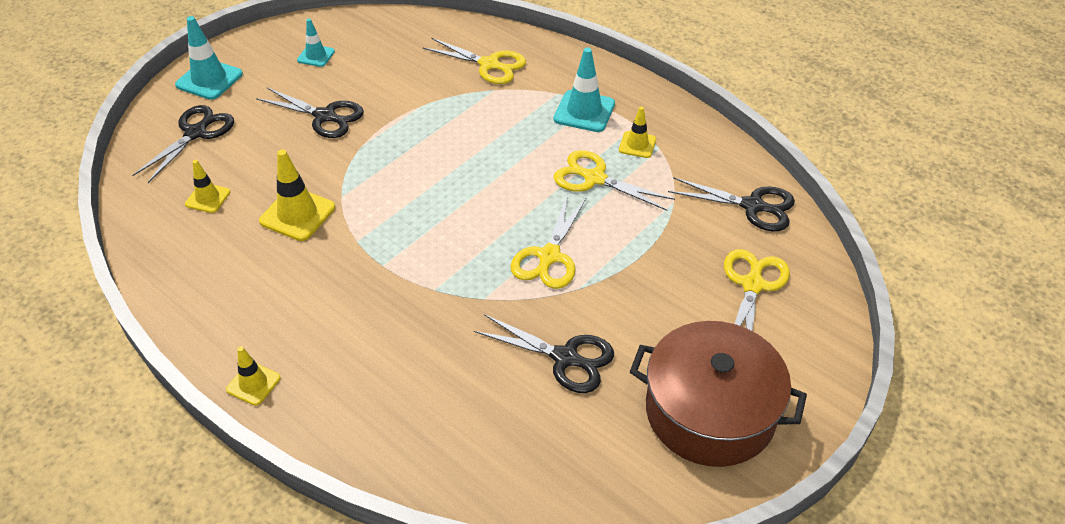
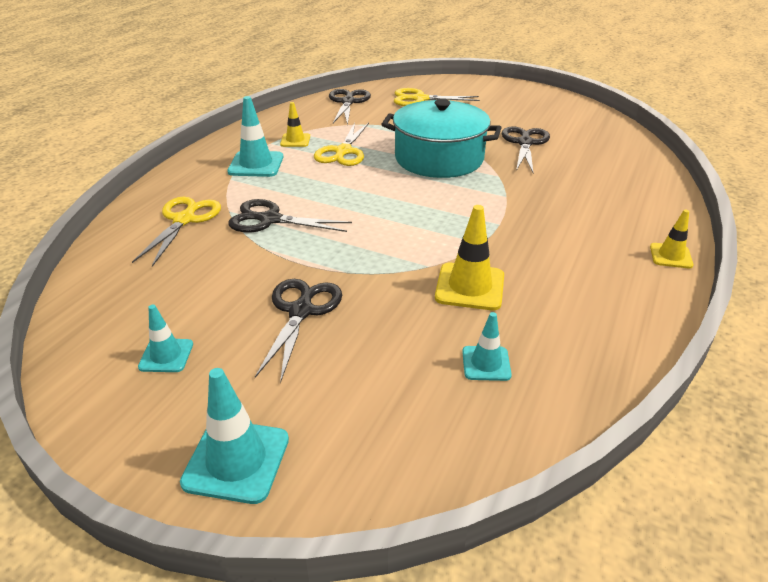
camera: 105 degrees left, 10 degrees down
(196, 133) = (371, 424): black scissors -> black scissors (270, 220)
(208, 198) = (486, 363): yellow traffic cone -> turquoise traffic cone
(549, 256) = (439, 158): yellow scissors -> turquoise pot
(710, 412) = (525, 104): brown pot -> none

